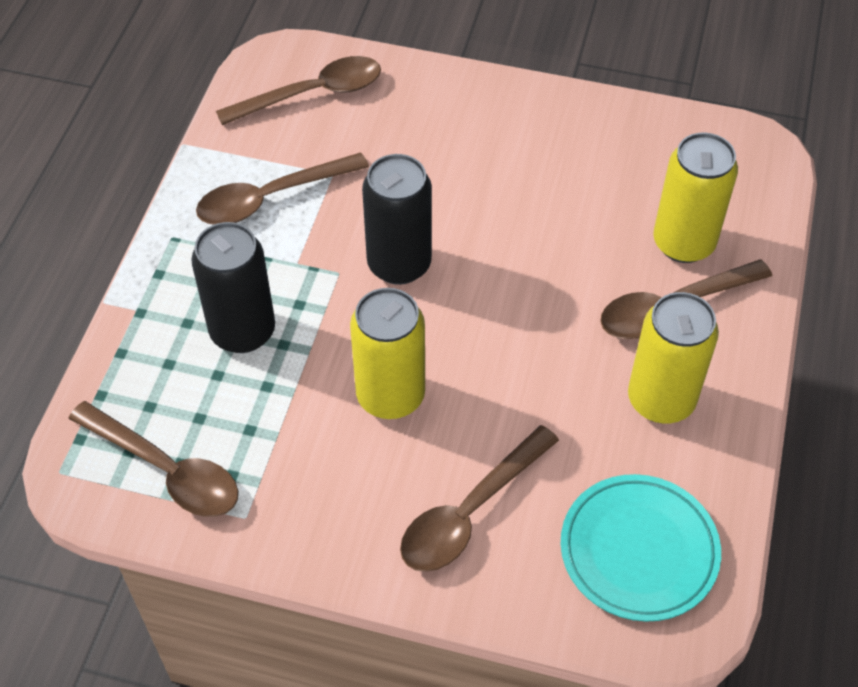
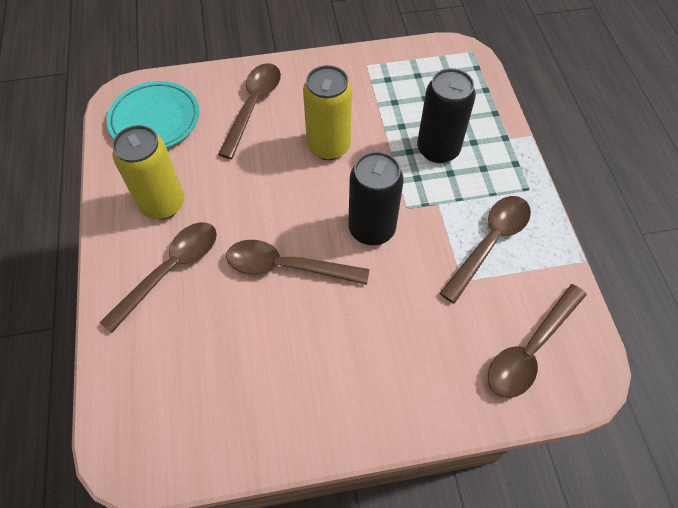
camera: 155 degrees right, 5 degrees up
(167, 470) = (421, 70): brown spoon -> brown spoon (286, 266)
(683, 243) = (174, 329): yellow can -> none

